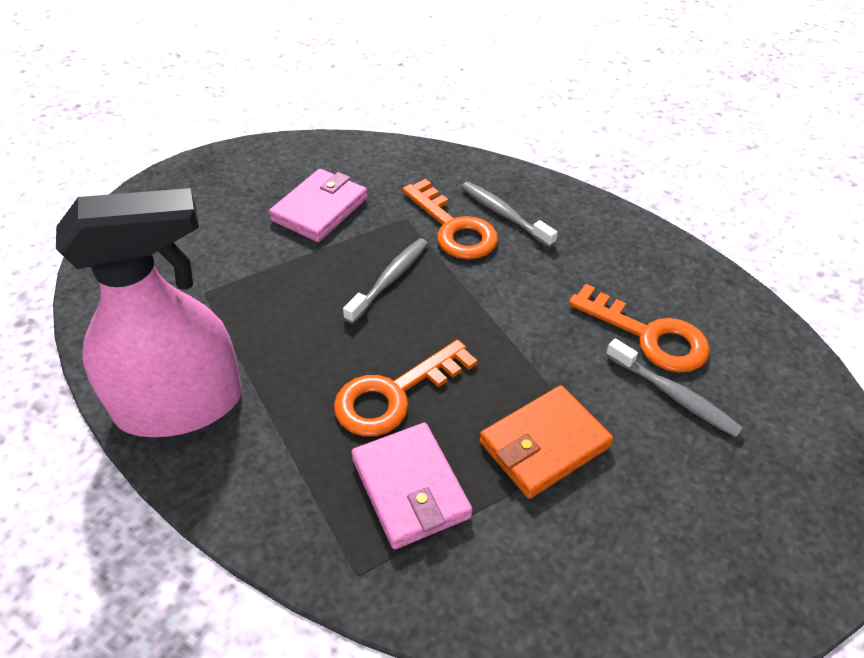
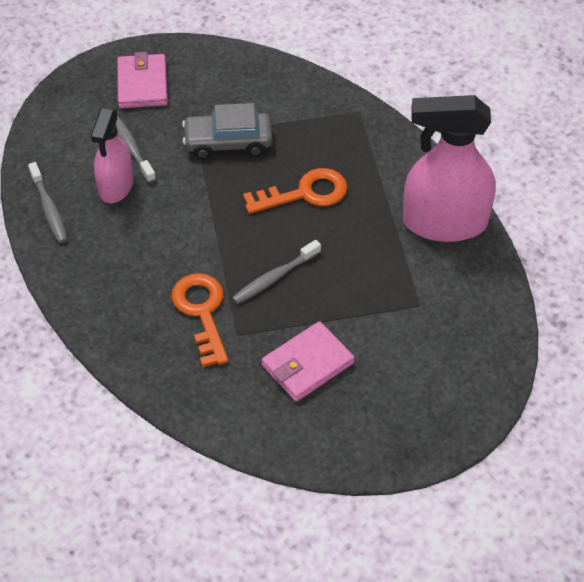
camera: 160 degrees left, 5 degrees up
(410, 488) = (316, 141): pink wallet -> pink wallet (142, 84)
(504, 214) = (152, 315): grey toothbrush -> grey toothbrush (49, 209)
(544, 445) = (228, 142): orange wallet -> grey car
(649, 336) = (116, 186): orange key -> pink spray bottle

